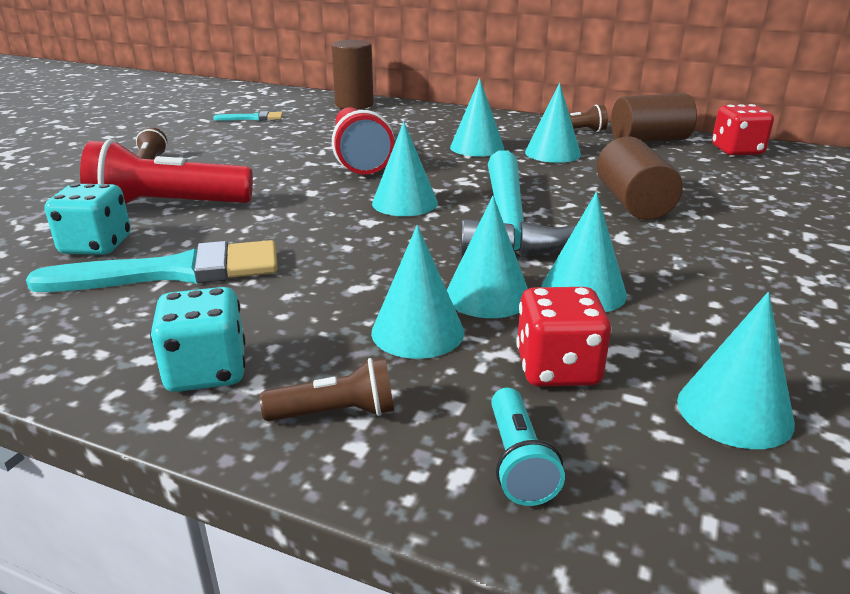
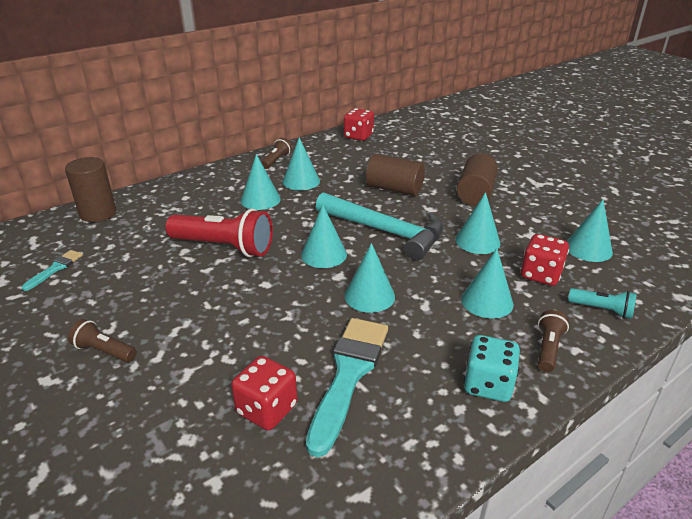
camera: 60 degrees left, 5 degrees up
(96, 246) = (267, 409): turquoise dice -> red dice
(167, 207) = (222, 358): red flashlight -> none
(487, 295) = (464, 268): turquoise cone -> turquoise cone (369, 296)
(649, 140) = (316, 149): brown cylinder -> brown cylinder (475, 193)

